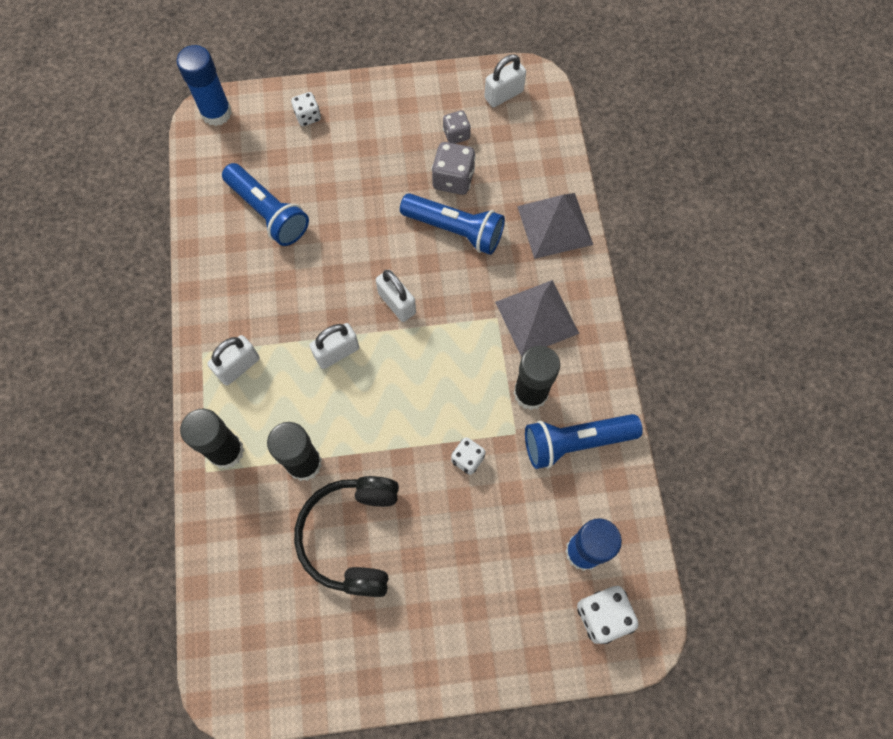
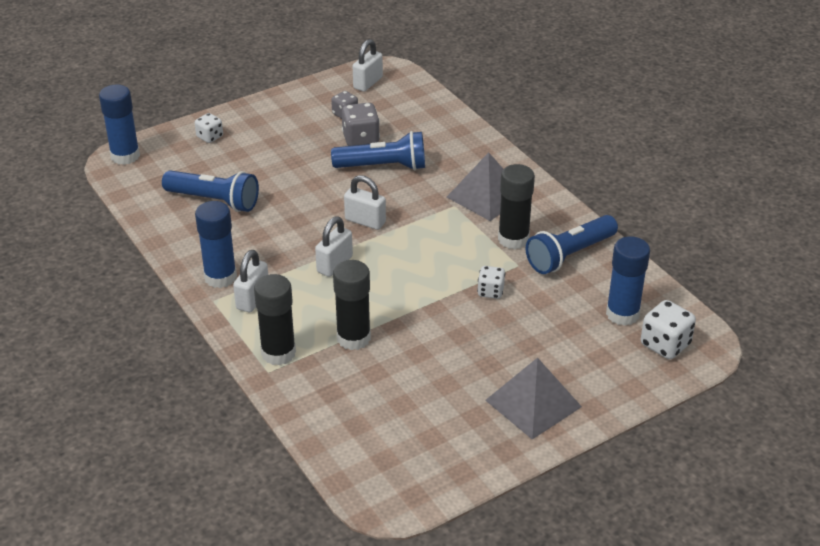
camera: 25 degrees left, 30 degrees down
(223, 323) = (220, 277): none -> blue glue stick
(352, 537) = (427, 368): black headphones -> none
(554, 225) = (462, 142): grey pyramid -> grey pyramid (533, 403)

